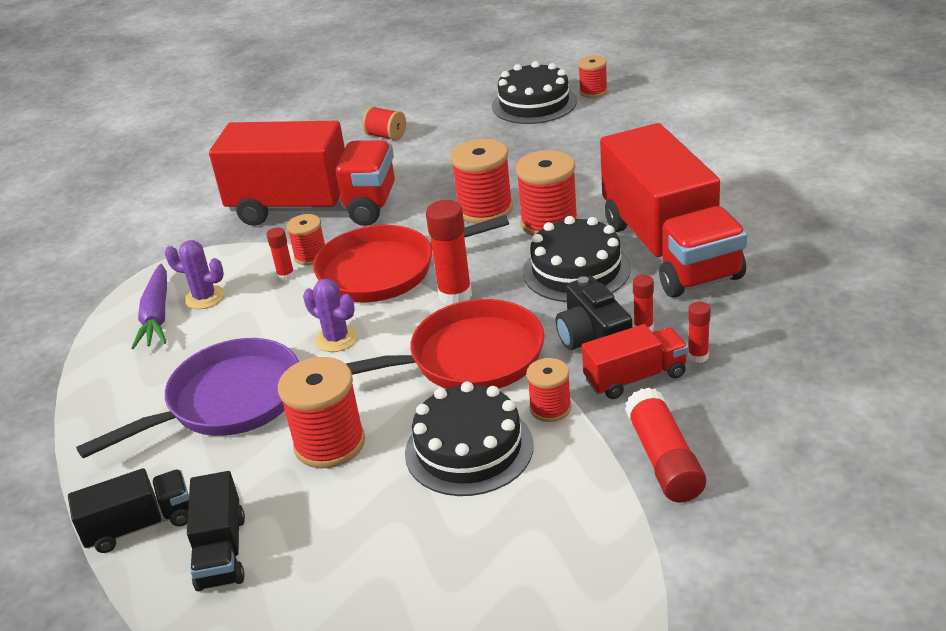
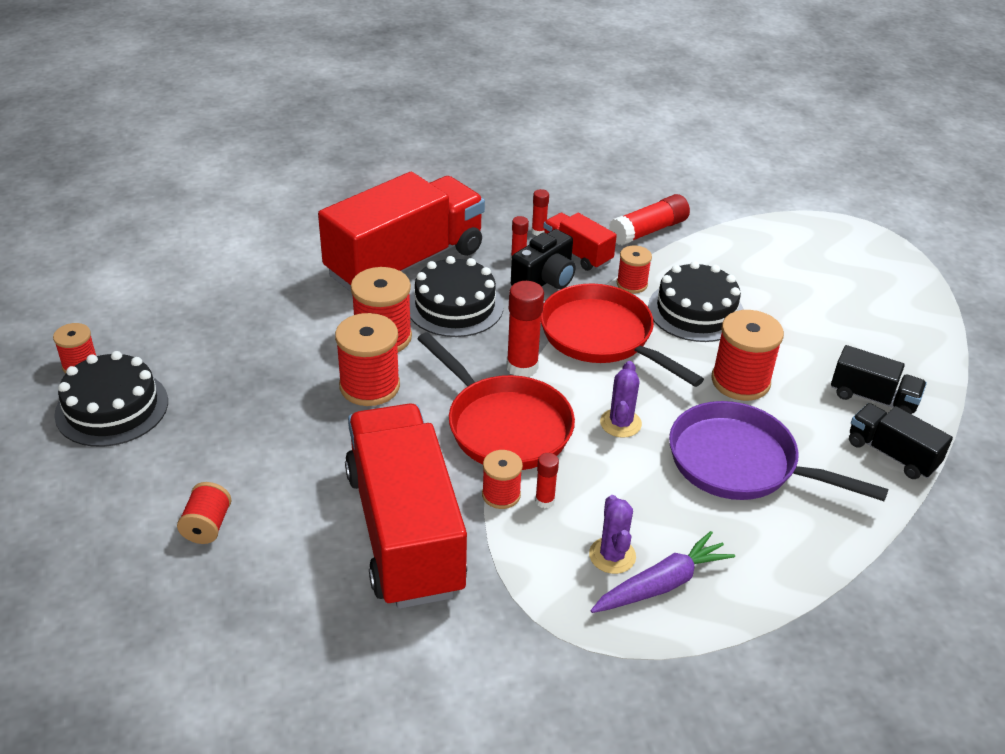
camera: 120 degrees left, 5 degrees up
(221, 551) = (873, 398): black truck -> black truck turned 60 degrees clockwise

